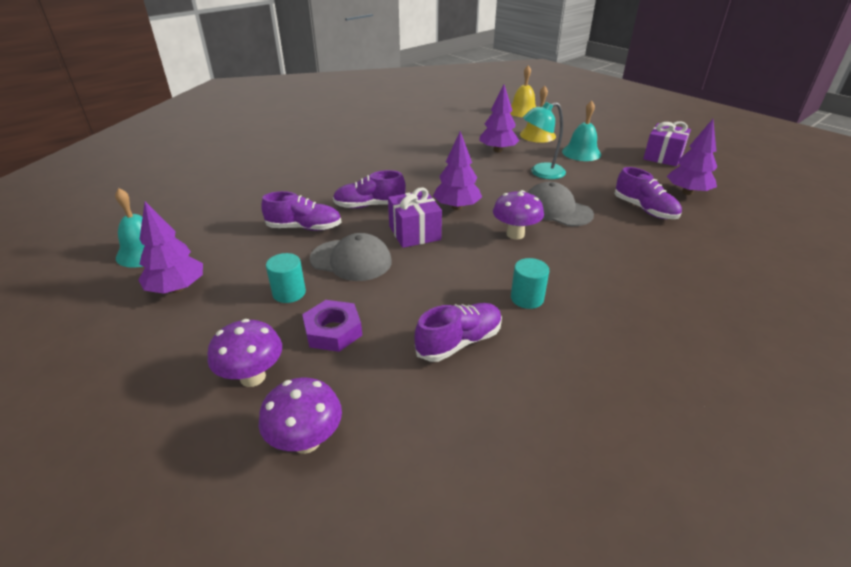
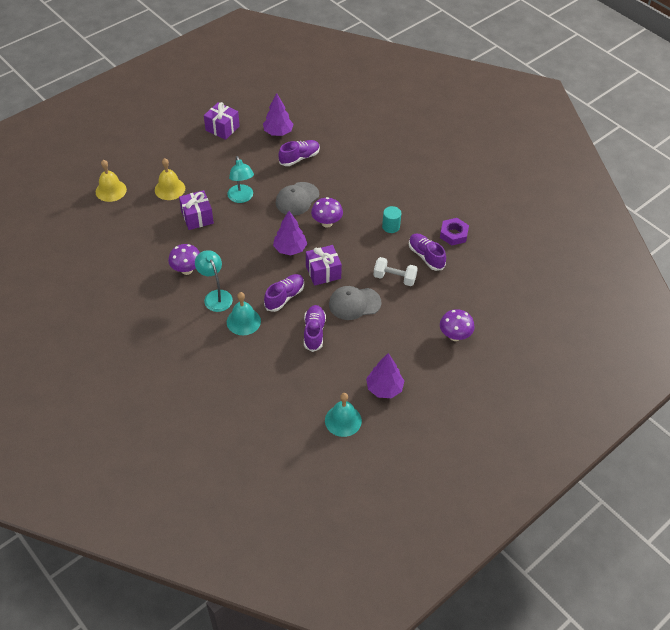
camera: 90 degrees left, 15 degrees up
(289, 293) = (388, 331): turquoise cylinder -> none
(306, 441) = (489, 310): purple mushroom -> purple mushroom (187, 270)
(333, 331) = (420, 307): purple nut -> purple nut (453, 234)
(351, 260) = (354, 303): grey cap -> grey cap turned 120 degrees counterclockwise
(369, 205) = (284, 297): purple shoe -> purple shoe turned 135 degrees counterclockwise
(375, 165) = (215, 296): none -> turquoise lamp
(403, 301) = (394, 278): none -> white dumbbell
(497, 150) = (197, 217): purple tree -> purple gift
(581, 153) = (209, 169): turquoise bell -> turquoise bell (243, 321)

